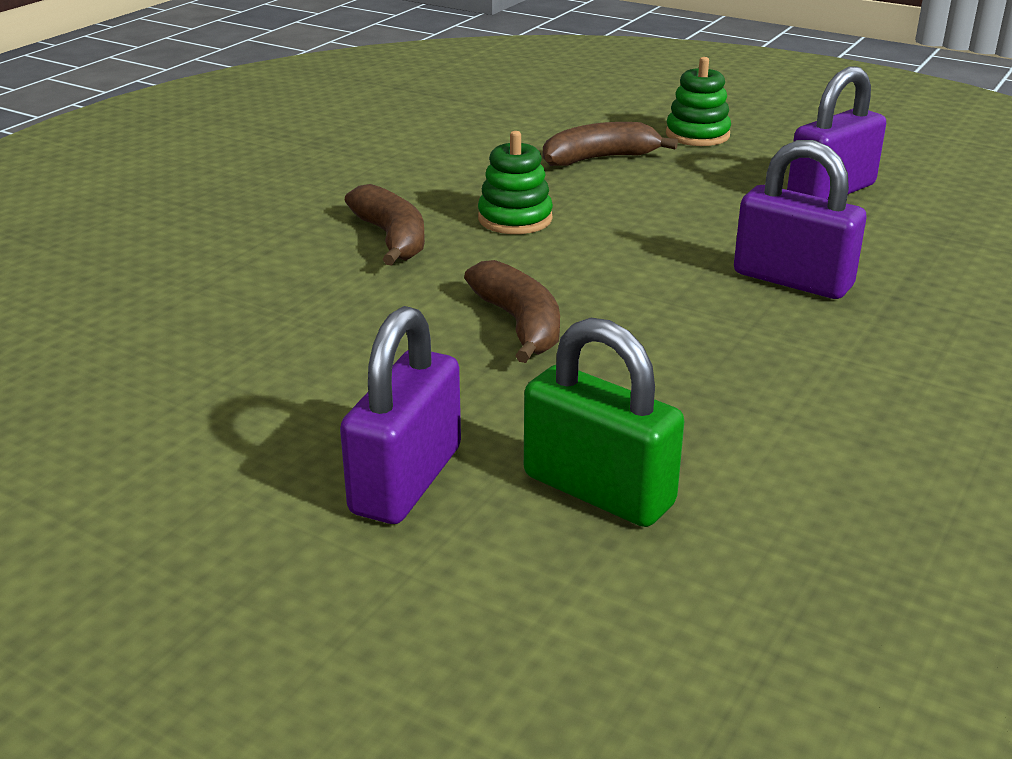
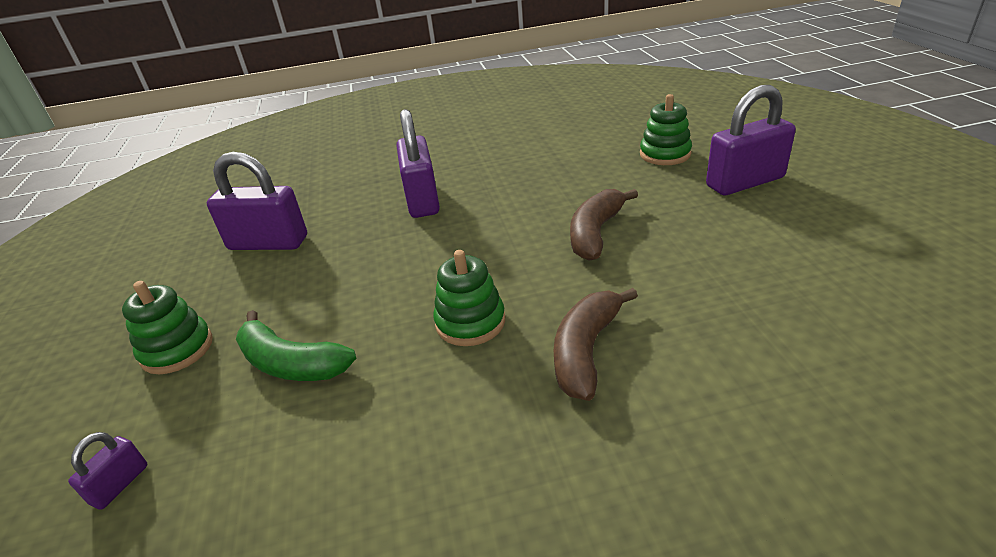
camera: 130 degrees left, 5 degrees up
(577, 106) = (120, 484): none -> purple padlock
(598, 490) = (665, 154): green padlock -> green stacking toy
(600, 158) = (291, 363): brown banana -> green banana

